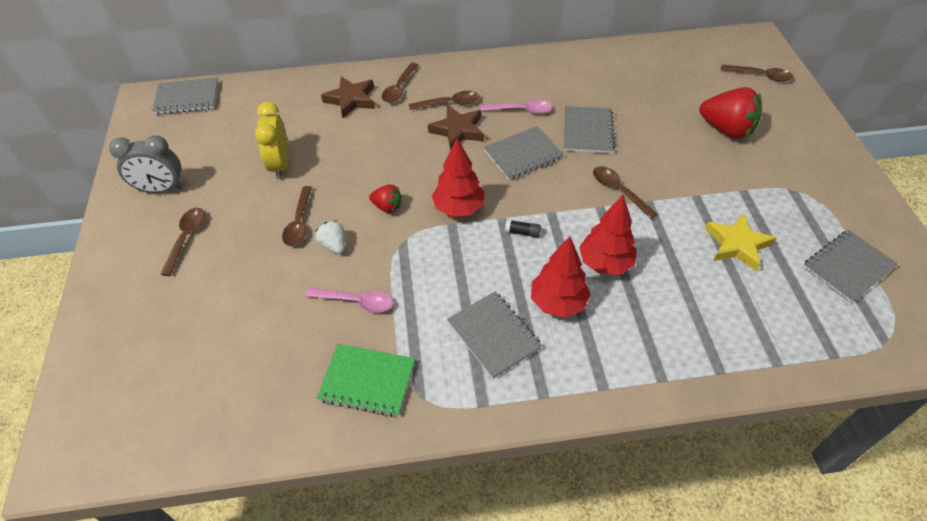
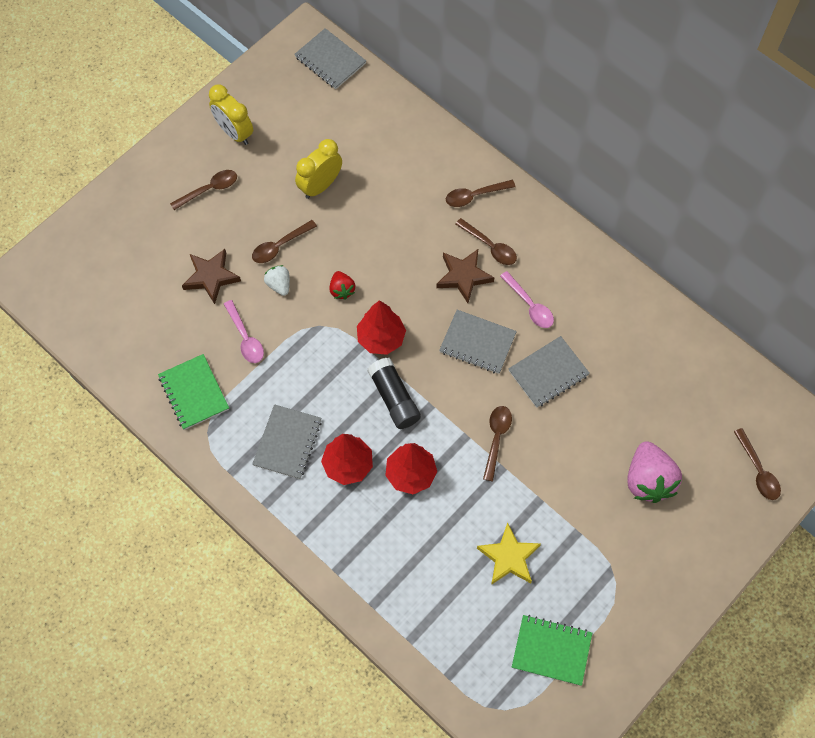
camera: 50 degrees right, 15 degrees up
(161, 189) = (234, 133): grey clock -> yellow clock
(334, 245) = (279, 285): white strawberry -> white strawberry turned 45 degrees counterclockwise
(351, 100) = (430, 173): brown star -> brown star (211, 277)
(522, 232) = (394, 398): black glue stick -> black glue stick, size x2.18
(726, 130) = (648, 480): red strawberry -> pink strawberry
(848, 267) = (551, 650): grey notebook -> green notebook

